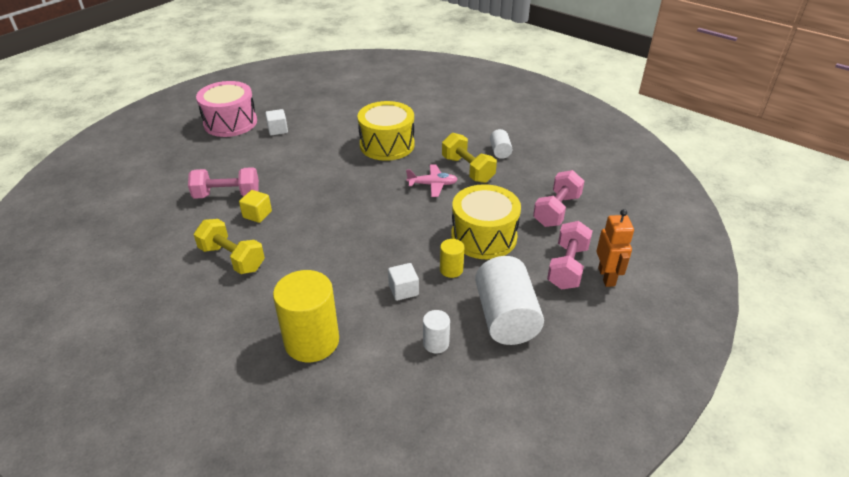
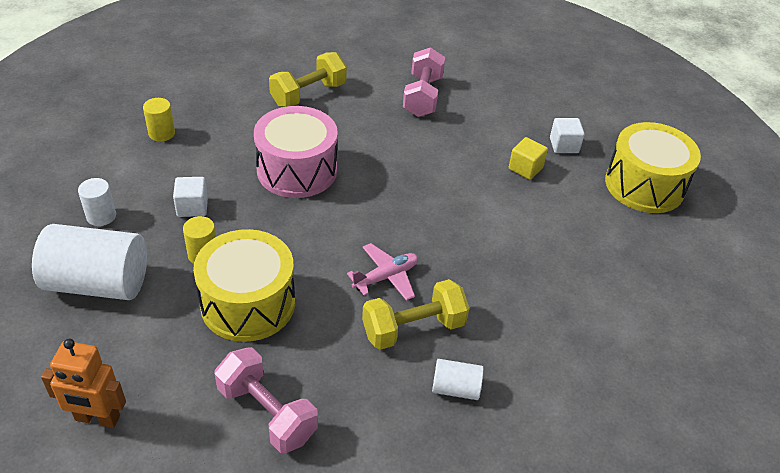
camera: 100 degrees right, 5 degrees up
(230, 122) = (588, 107): pink drum -> pink drum (297, 170)
(257, 214) = (377, 115): yellow cube -> yellow cube (525, 168)
(312, 341) = (161, 133): yellow cylinder -> yellow cylinder, size x0.48
(387, 145) = (505, 248): yellow drum -> yellow drum (644, 185)
(432, 185) = (386, 277): pink plane -> pink plane turned 135 degrees counterclockwise
(567, 267) = (141, 378): pink dumbbell -> none

